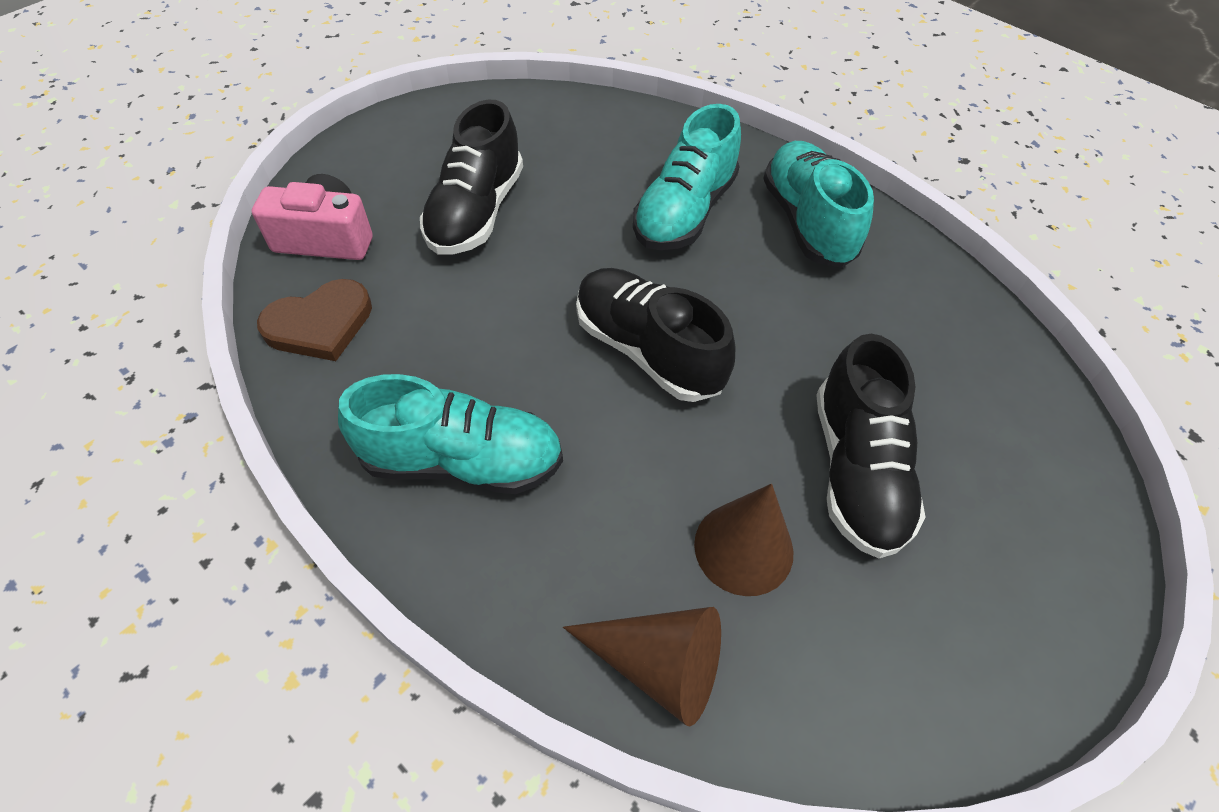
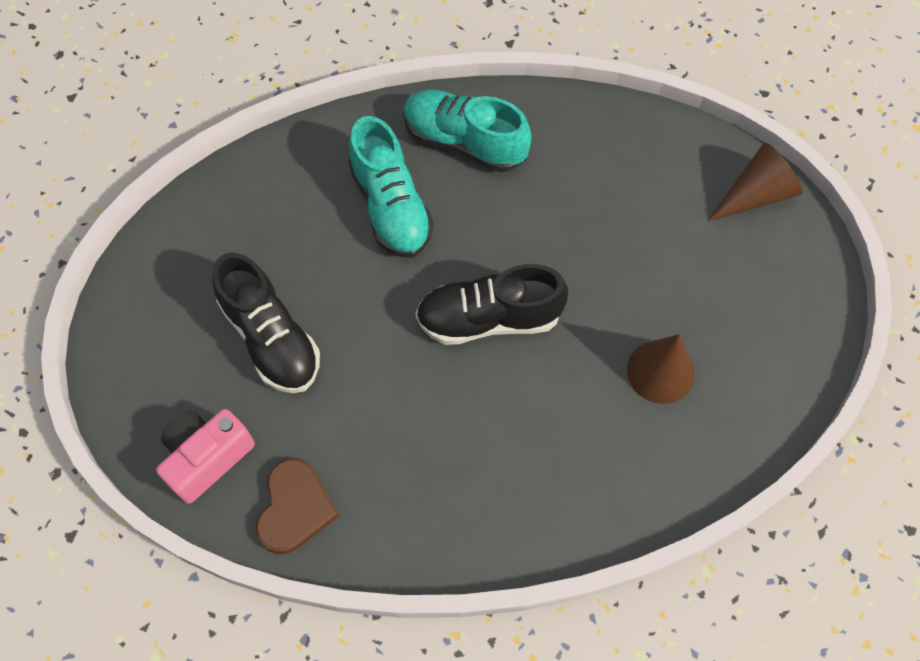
camera: 50 degrees left, 10 degrees up
(462, 461) = (486, 484): turquoise shoe -> none
(658, 664) = (692, 465): brown cone -> brown cone (755, 194)
(856, 470) = (659, 275): black shoe -> none

